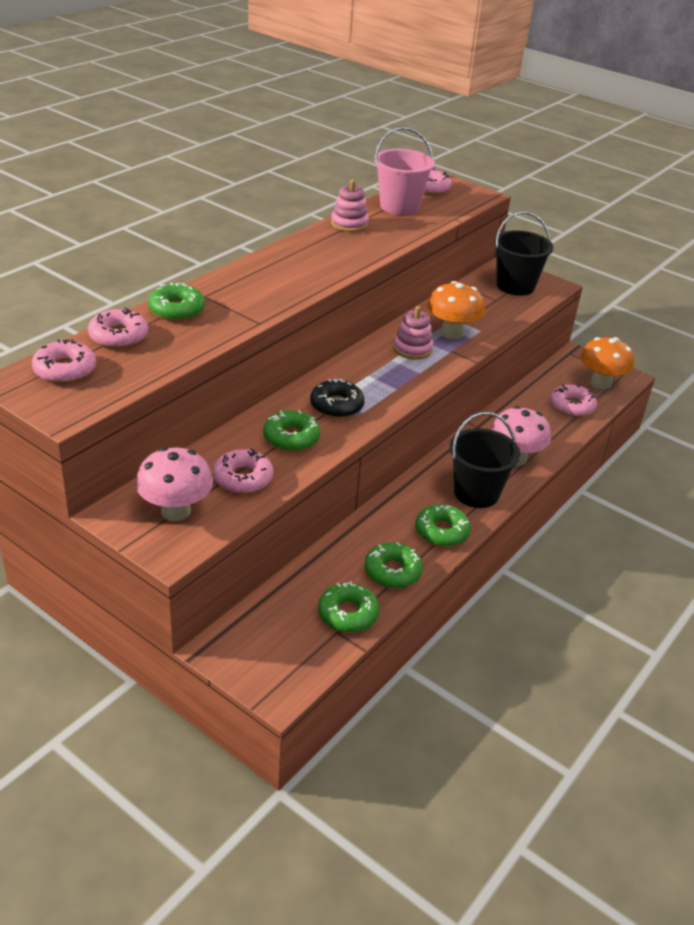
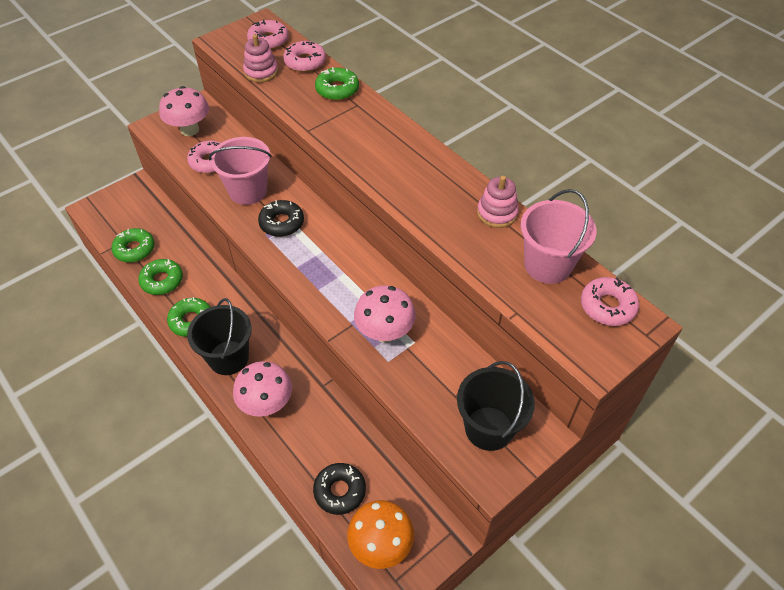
camera: 105 degrees right, 15 degrees up
(291, 437) = (248, 191): green donut -> pink bucket
(412, 349) = (359, 292): pink stacking toy -> pink stacking toy (261, 72)
(452, 333) = (385, 332): orange mushroom -> pink mushroom
(572, 406) = (340, 491): pink donut -> black donut

